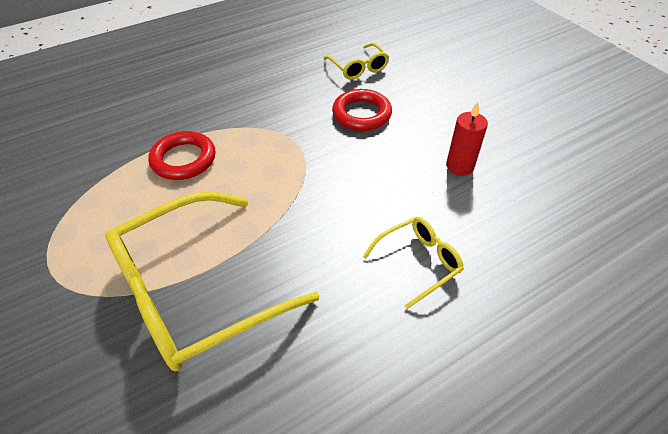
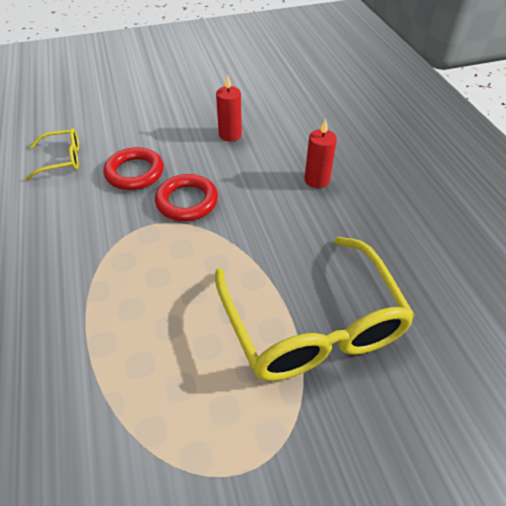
camera: 75 degrees left, 0 degrees up
(183, 159) = (124, 323): red ring -> red ring (187, 201)
(418, 262) = (317, 180): yellow glasses -> red candle

